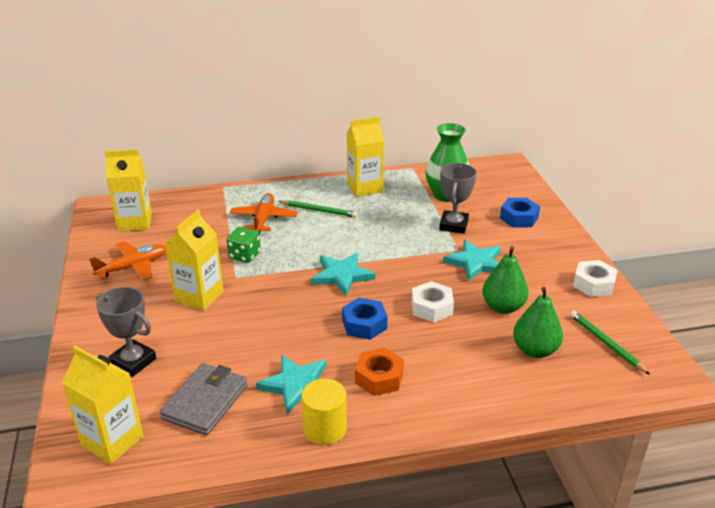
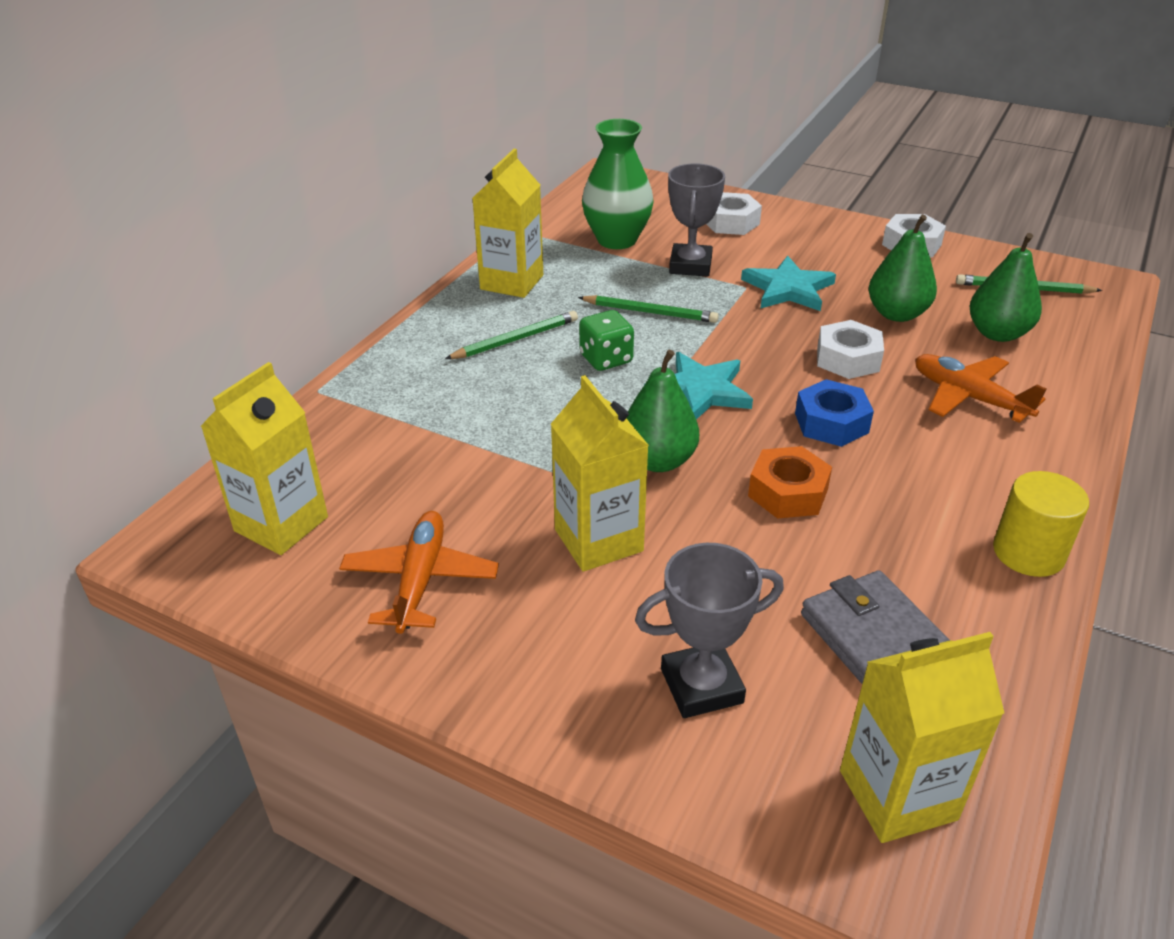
camera: 50 degrees left, 5 degrees up
(244, 255) = (542, 451): green dice -> green dice (606, 359)
(264, 219) = (468, 393): orange plane -> orange plane (968, 397)
(272, 287) = (658, 461): none -> green pear
(296, 385) = (913, 537): turquoise star -> none
(379, 378) = (956, 462): orange nut -> orange nut (788, 492)
(391, 233) = (649, 312): none -> green pencil
(453, 225) = (690, 265): grey trophy -> grey trophy turned 45 degrees clockwise
(519, 218) = (731, 222): blue nut -> white nut

